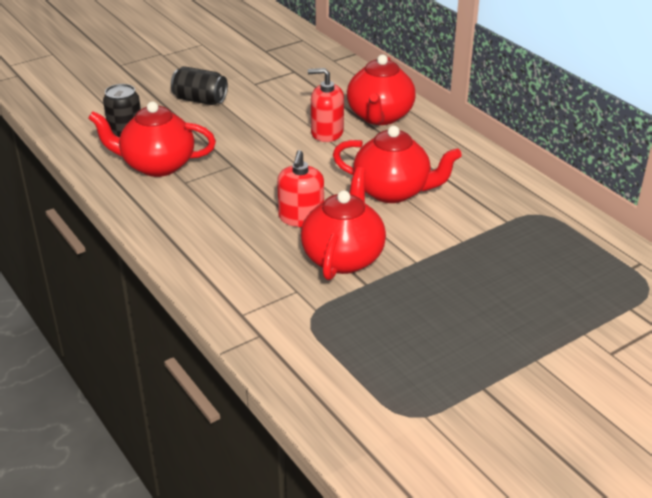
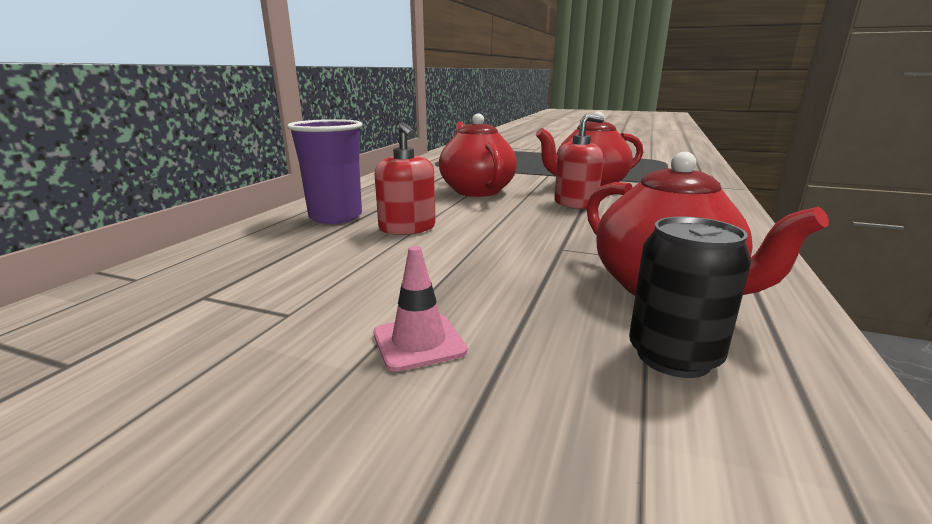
camera: 125 degrees left, 15 degrees down
(200, 100) = (419, 342): black can -> pink traffic cone
(380, 117) = (335, 217): red teapot -> purple cup

